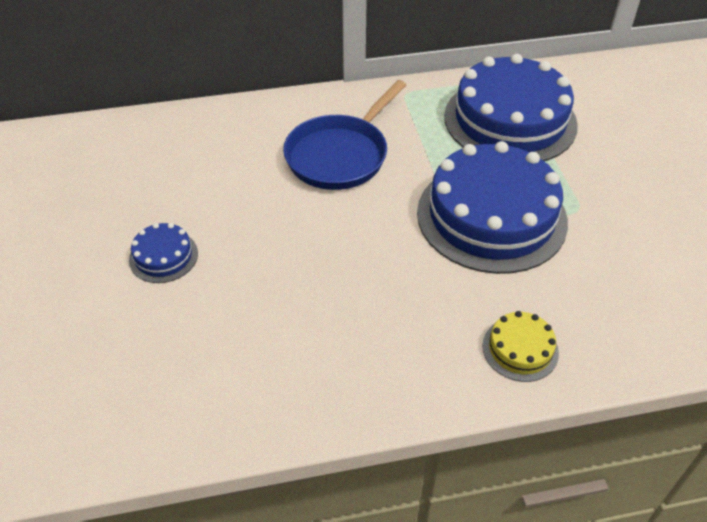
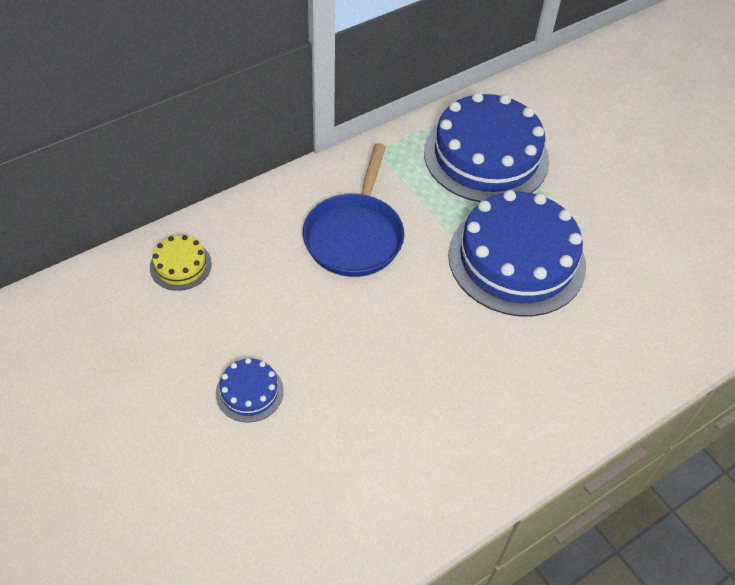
camera: 25 degrees left, 5 degrees up
(520, 349) = (596, 377): yellow cake -> yellow cake (180, 265)

